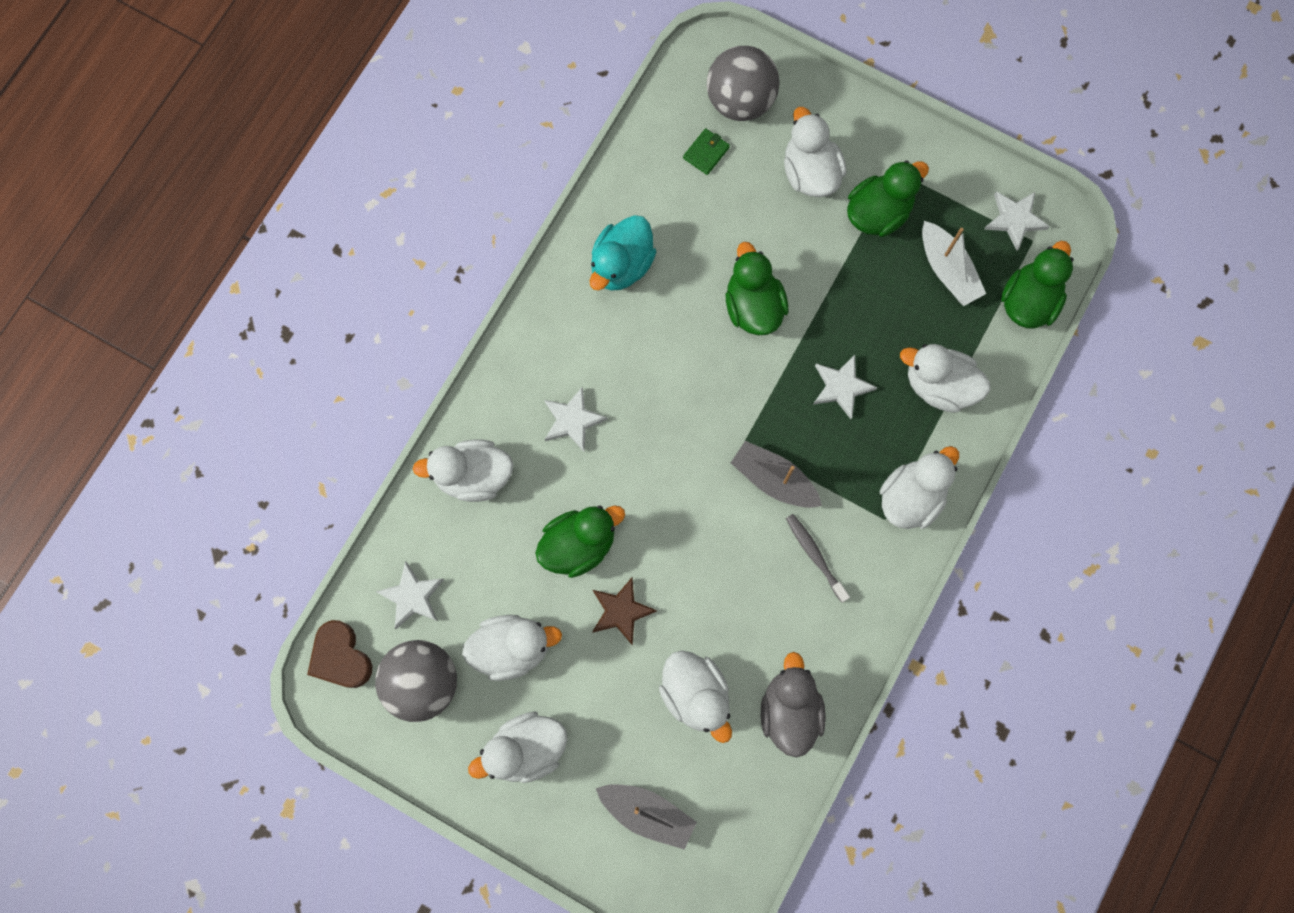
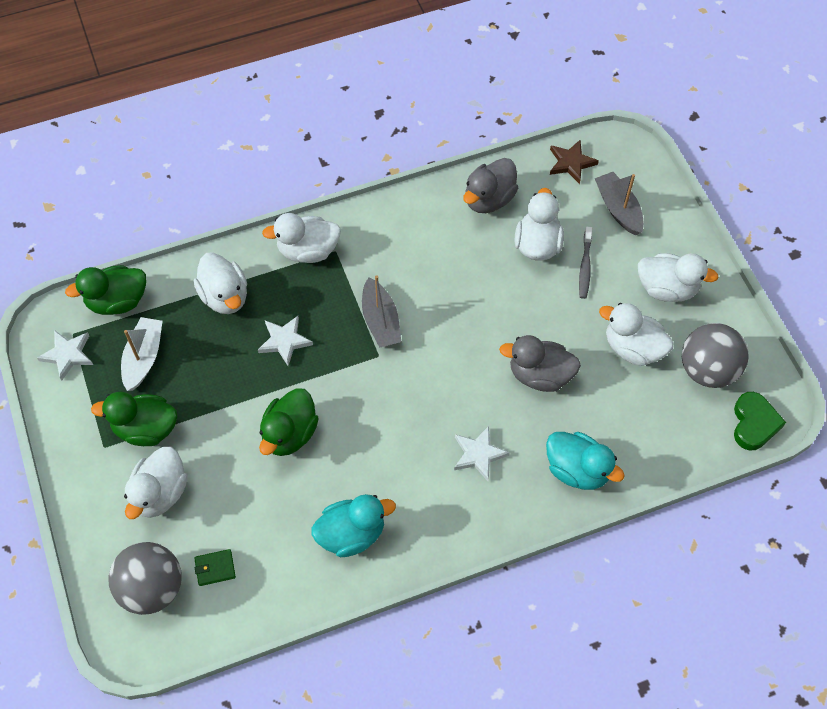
camera: 140 degrees left, 15 degrees down
(340, 657) = (754, 424): brown heart -> green heart
(412, 596) = (677, 425): white star -> none
(473, 476) = (577, 470): white duck -> turquoise duck
(579, 545) = (540, 375): green duck -> grey duck
(621, 611) = (545, 319): brown star -> brown star (571, 163)
(815, 556) = (397, 262): grey toothbrush -> grey toothbrush (585, 267)

